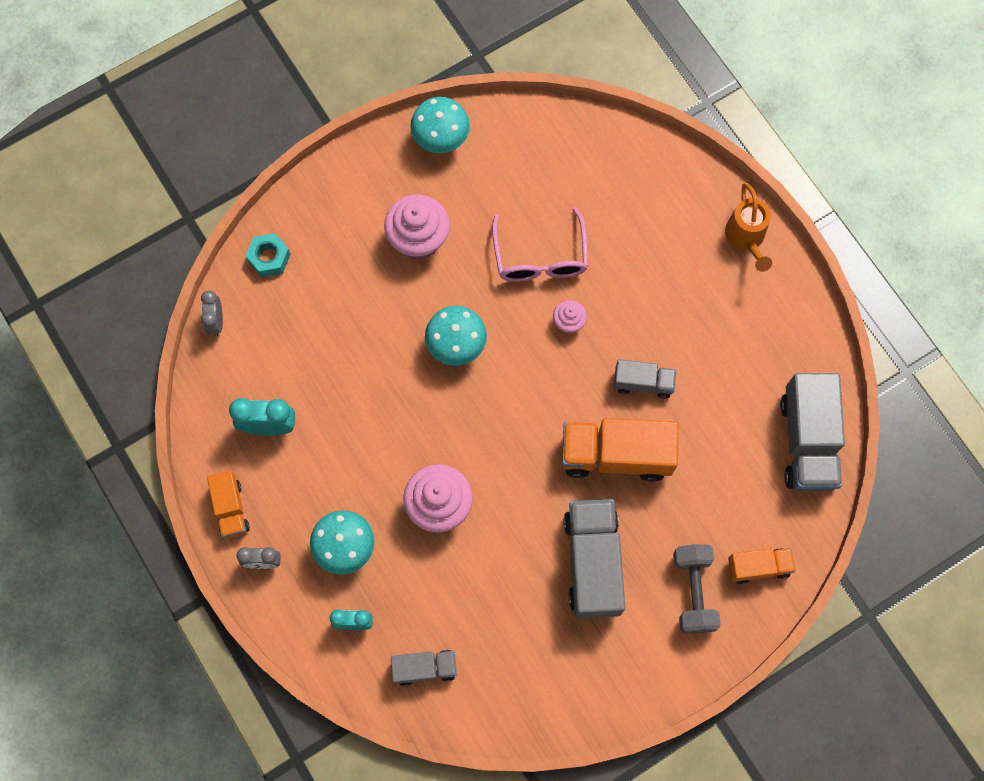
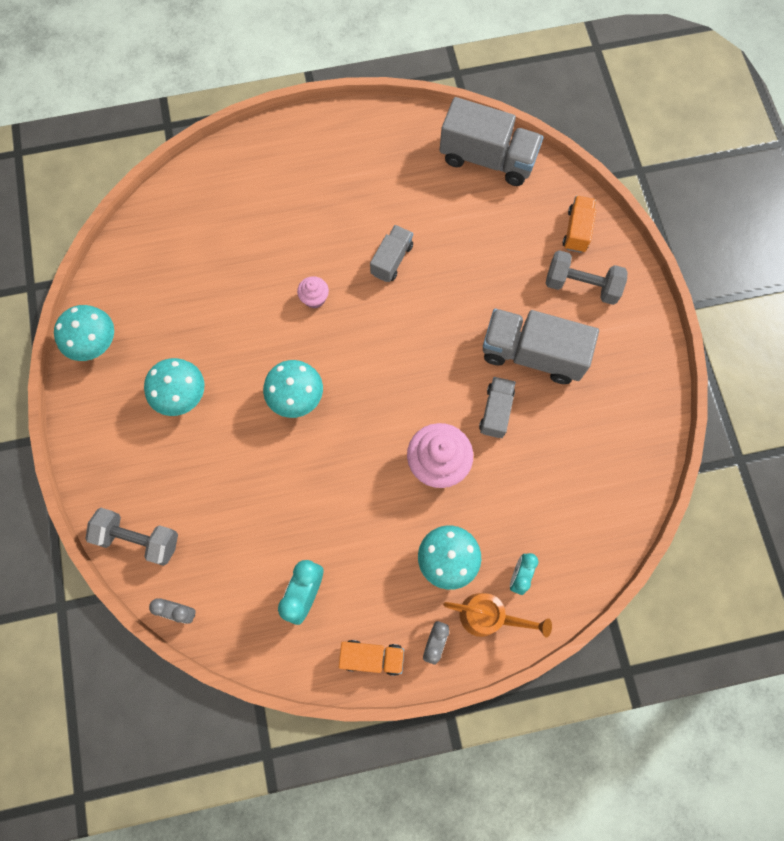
camera: 70 degrees left, 0 degrees up
(269, 258) = (138, 539): turquoise nut -> grey dumbbell
(418, 239) = (182, 396): pink cupcake -> turquoise mushroom
(425, 668) = (580, 526): grey truck -> grey truck (496, 411)
(540, 256) = (245, 300): pink glasses -> none
(616, 455) = (445, 303): orange truck -> none
(746, 238) = (299, 139): orange watering can -> orange watering can (488, 616)

